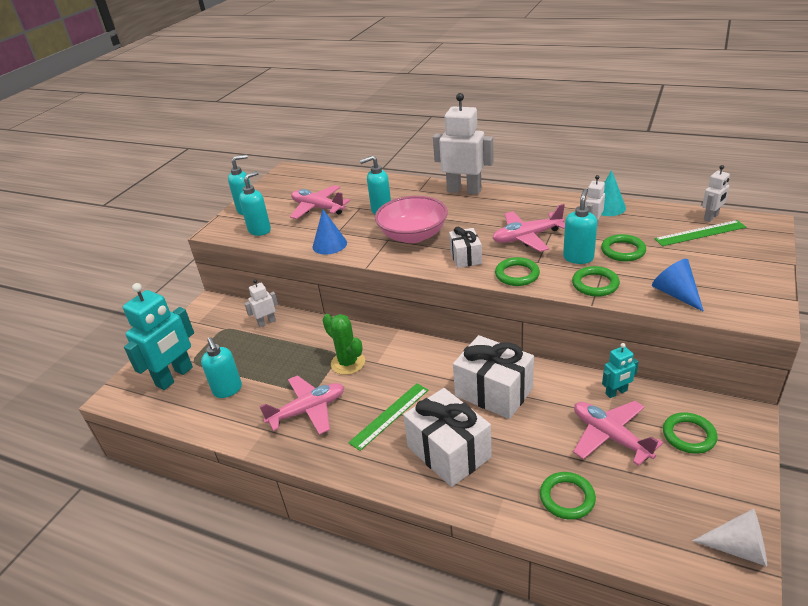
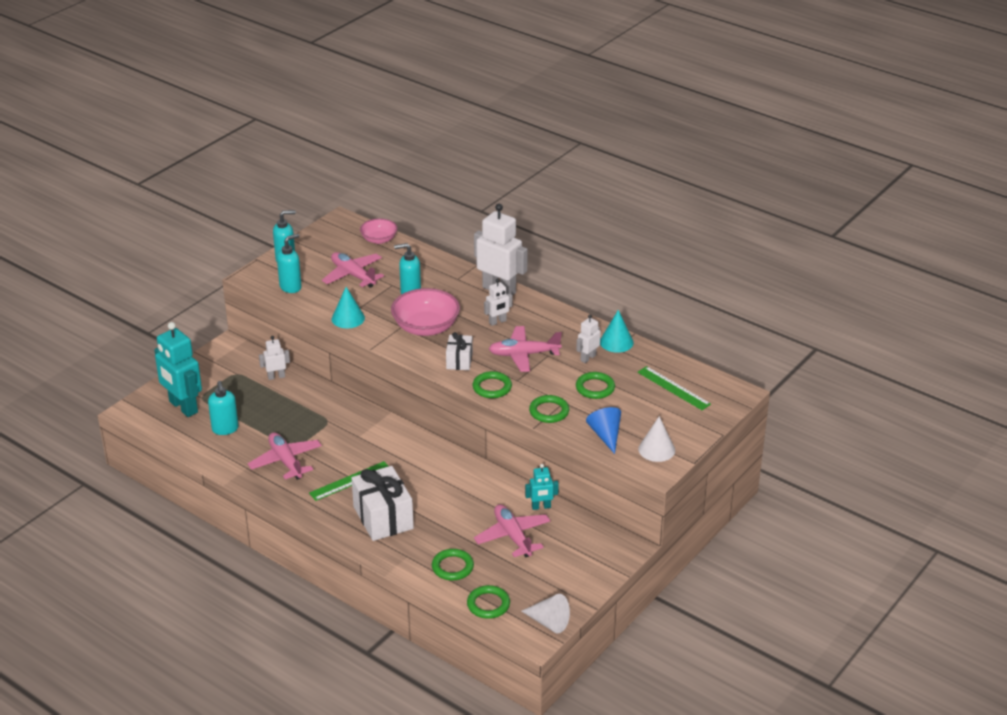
camera: 10 degrees right, 0 degrees up
(175, 377) = (183, 407): turquoise robot -> turquoise robot turned 90 degrees clockwise
(308, 410) = (286, 461): pink plane -> pink plane turned 105 degrees counterclockwise
(329, 177) = (379, 239): none -> pink bowl
(329, 244) = (348, 318): blue cone -> turquoise cone
(348, 363) = (334, 431): green cactus -> none
(494, 392) = (443, 483): white gift -> none
(578, 258) = (553, 385): turquoise soap dispenser -> none
(688, 435) = (572, 549): green ring -> green ring (488, 604)
(700, 233) = (673, 388): green ruler -> green ruler turned 45 degrees clockwise
(711, 217) = (697, 375): white robot -> white robot (497, 322)
(743, 296) = (656, 449): none -> white cone

